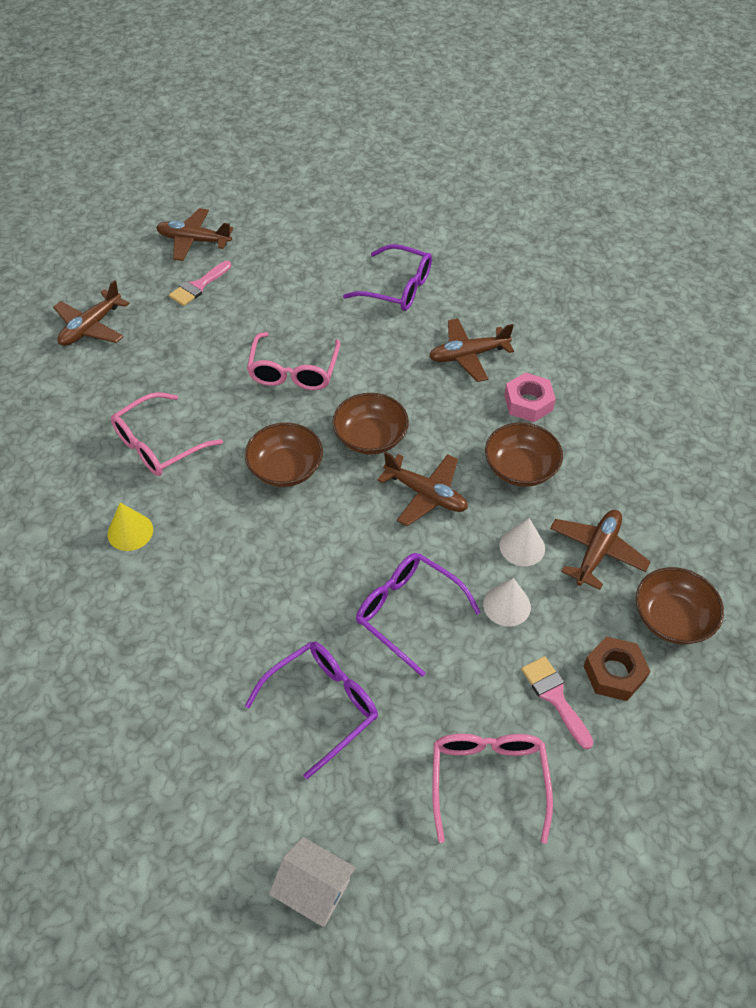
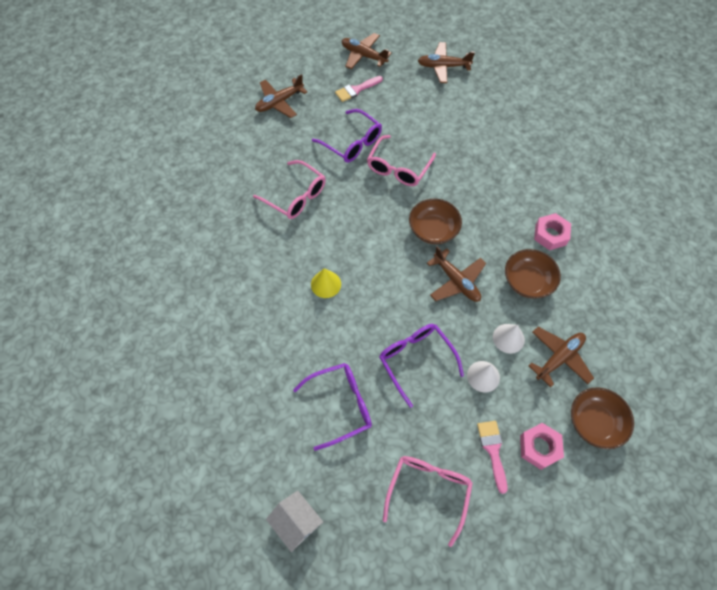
camera: 20 degrees right, 10 degrees up
(130, 531) = (260, 251): yellow cone -> yellow cone (326, 284)
(158, 445) = (296, 196): pink glasses -> pink glasses turned 120 degrees counterclockwise
(285, 468) = (370, 236): brown bowl -> none
(397, 288) = (489, 124): purple glasses -> purple glasses (352, 143)
(468, 355) = (520, 188): brown plane -> brown plane (443, 67)
(614, 673) = (539, 447): brown nut -> pink nut

